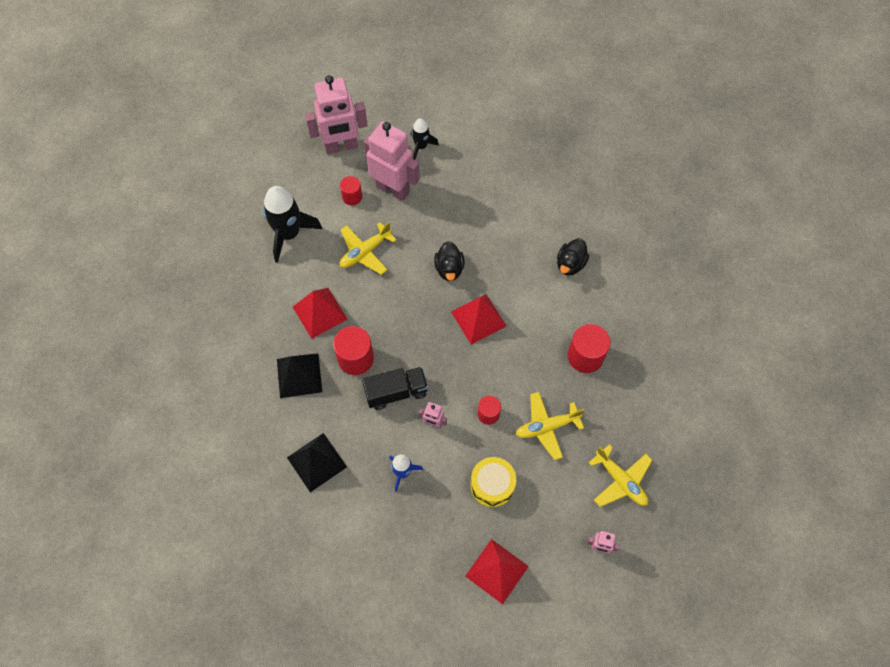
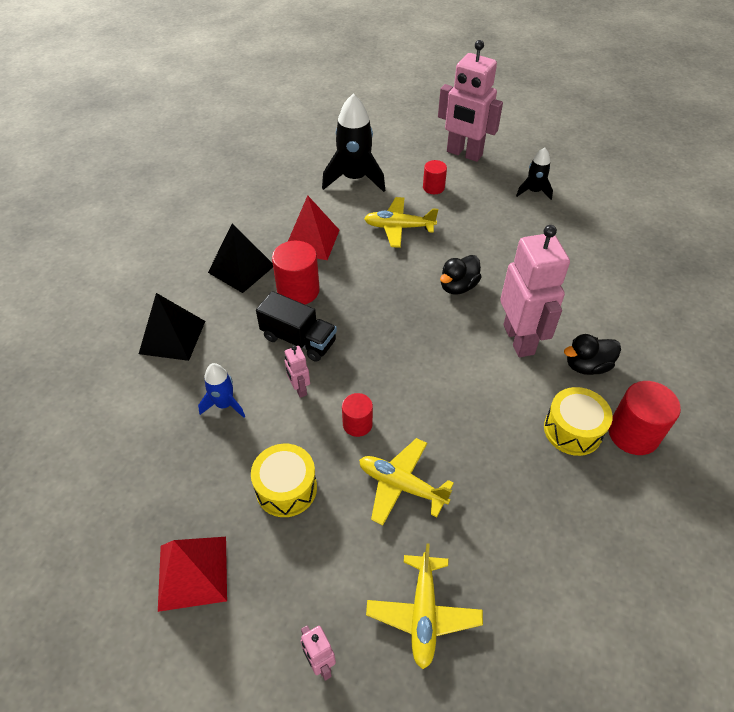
camera: 45 degrees right, 15 degrees down
(393, 189) = (474, 203): pink robot -> pink robot (519, 339)
(478, 318) = (440, 341): red pyramid -> none
(585, 356) = (516, 456): red cylinder -> red cylinder (633, 433)
(598, 314) = (572, 430): none -> yellow drum

